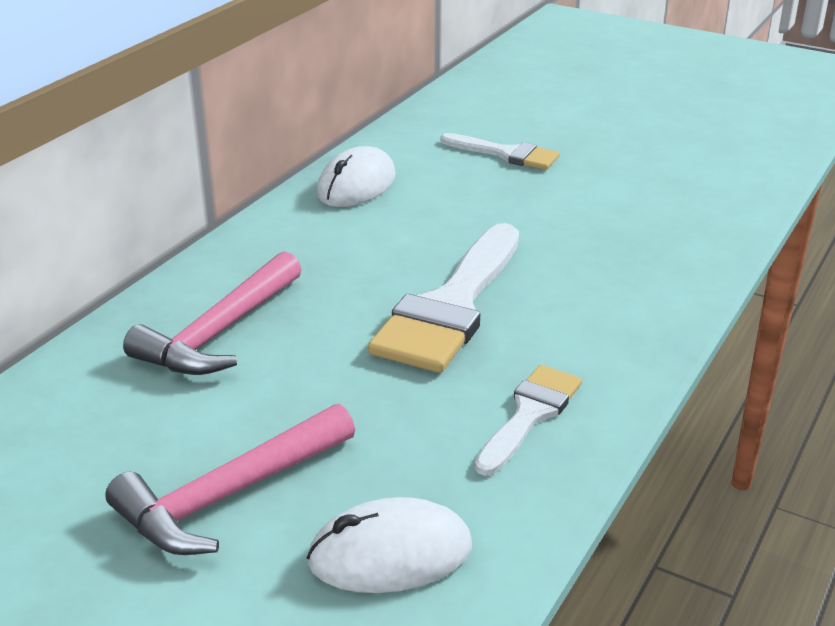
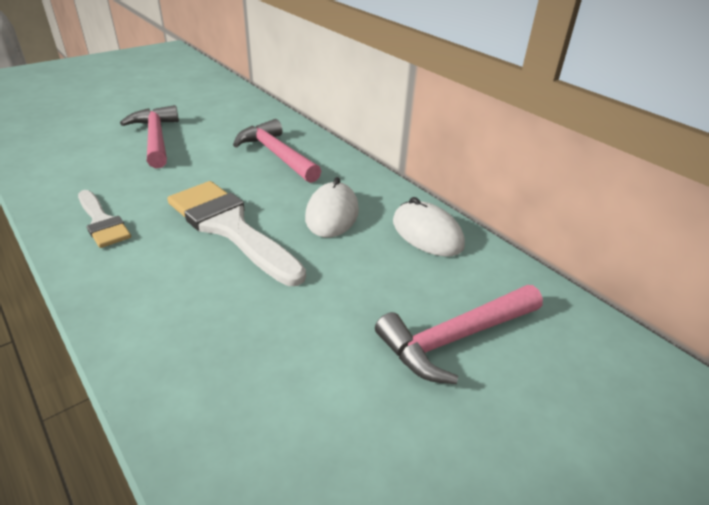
camera: 110 degrees right, 5 degrees up
(390, 554) = (74, 161): white mouse -> white mouse (332, 214)
(506, 154) = (456, 338): white brush -> pink hammer

